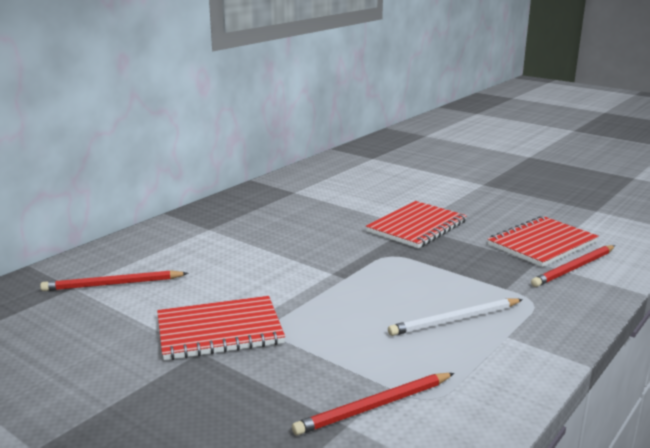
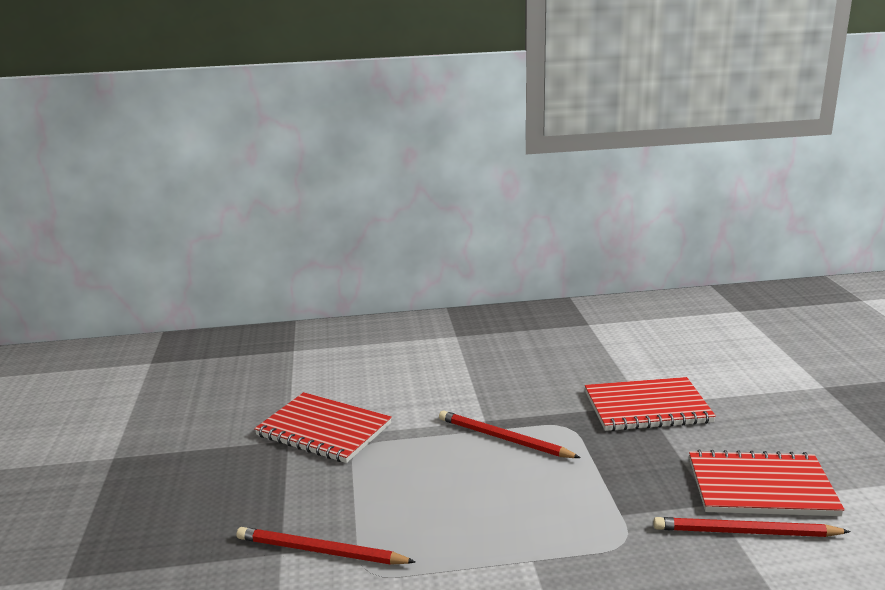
camera: 45 degrees right, 0 degrees up
(113, 284) = (318, 358): red pencil -> red pencil (503, 438)
(455, 320) = (512, 518): white pencil -> none

